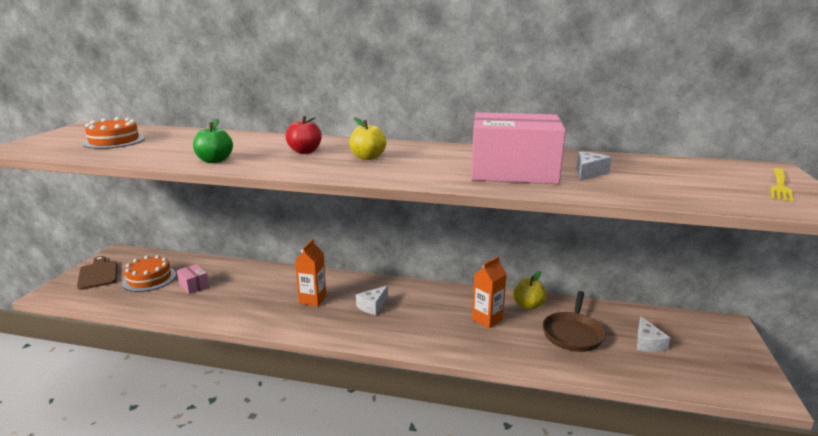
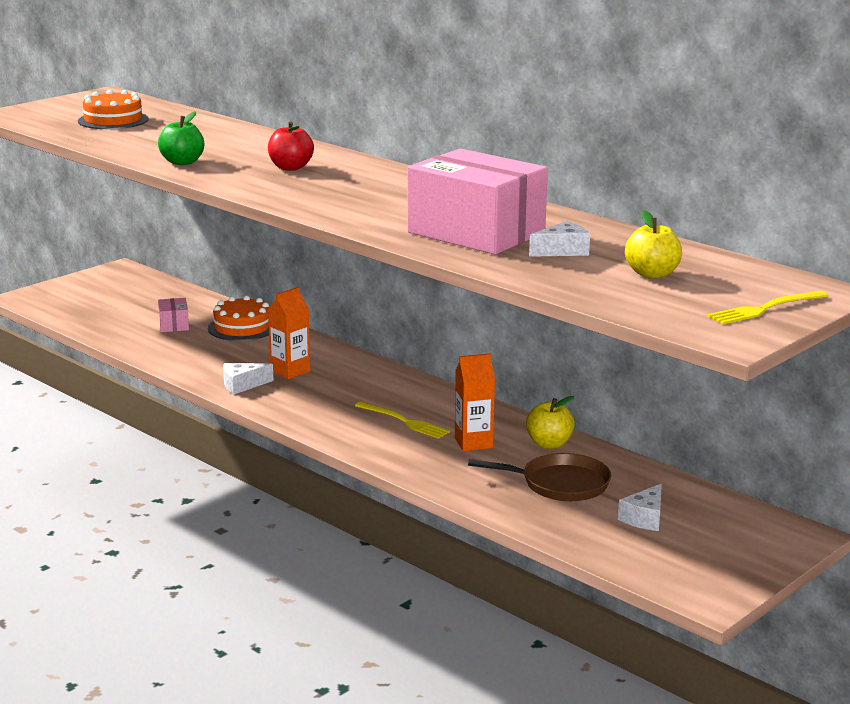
camera: 30 degrees right, 0 degrees up
(98, 274) = (84, 288): brown cutting board -> none
(149, 279) = (133, 306): orange cake -> orange cake (242, 327)
(368, 157) = (347, 187): yellow apple -> yellow apple (652, 274)
(372, 306) = (352, 395): white cheese -> white cheese (242, 385)
(428, 316) = (404, 421): none -> yellow fork
(573, 334) = (560, 484): brown pan -> brown pan turned 135 degrees counterclockwise

